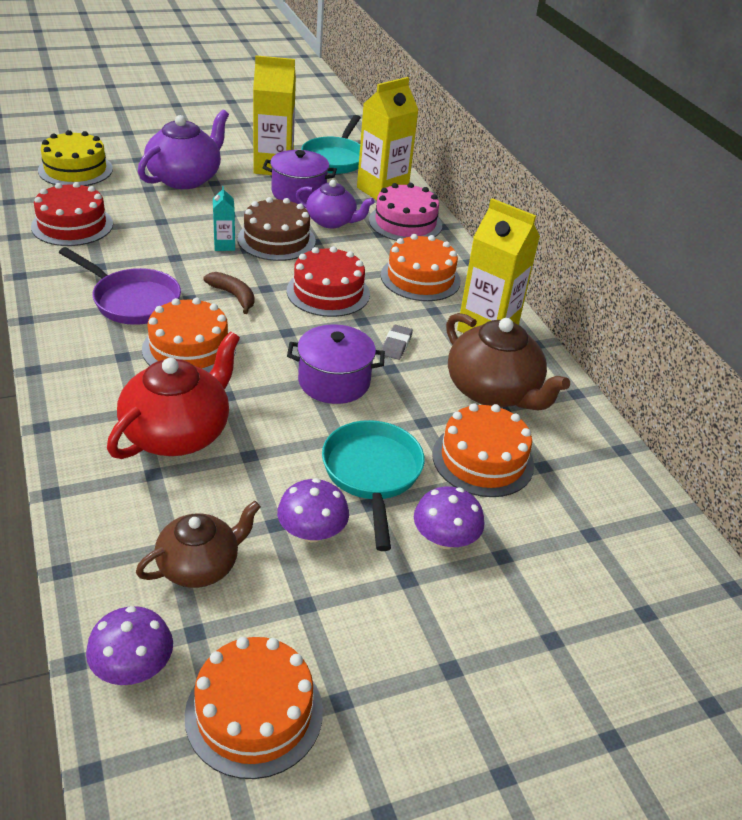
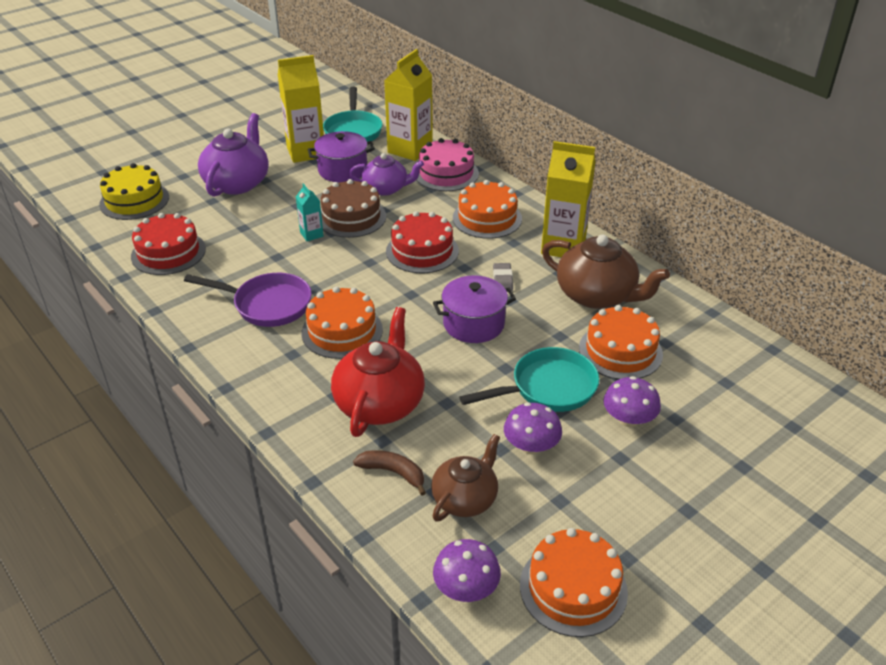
camera: 15 degrees left, 0 degrees up
(233, 296) = (348, 276): brown banana -> brown banana (393, 472)
(372, 474) = (548, 388): turquoise pan -> turquoise pan turned 90 degrees clockwise

